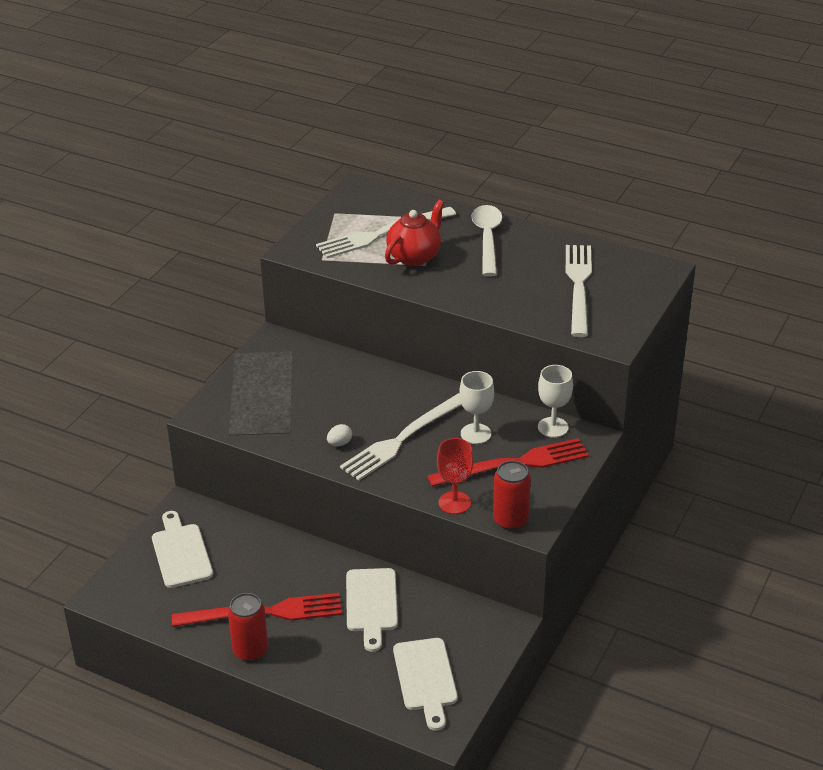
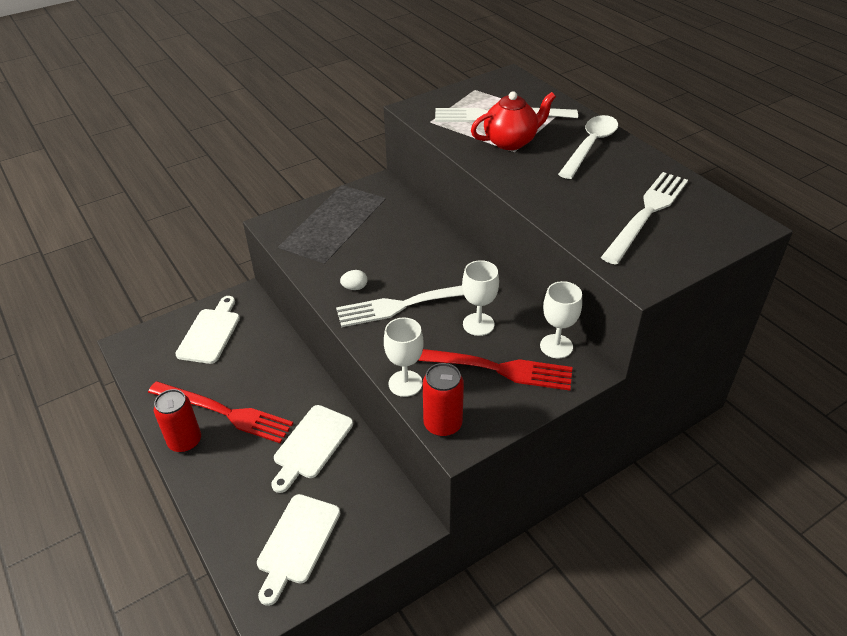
camera: 30 degrees right, 5 degrees up
(454, 503) = (405, 383): red goblet -> white goblet

